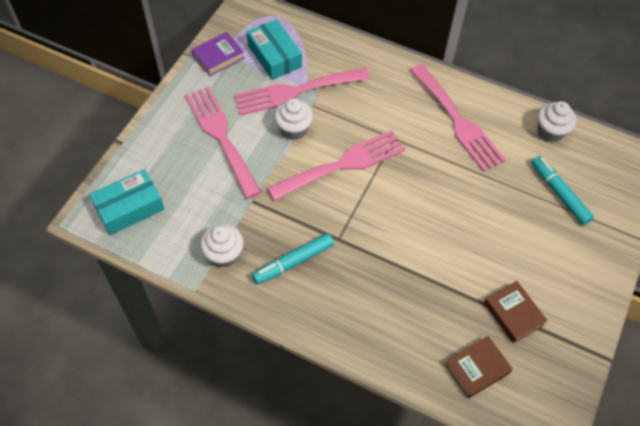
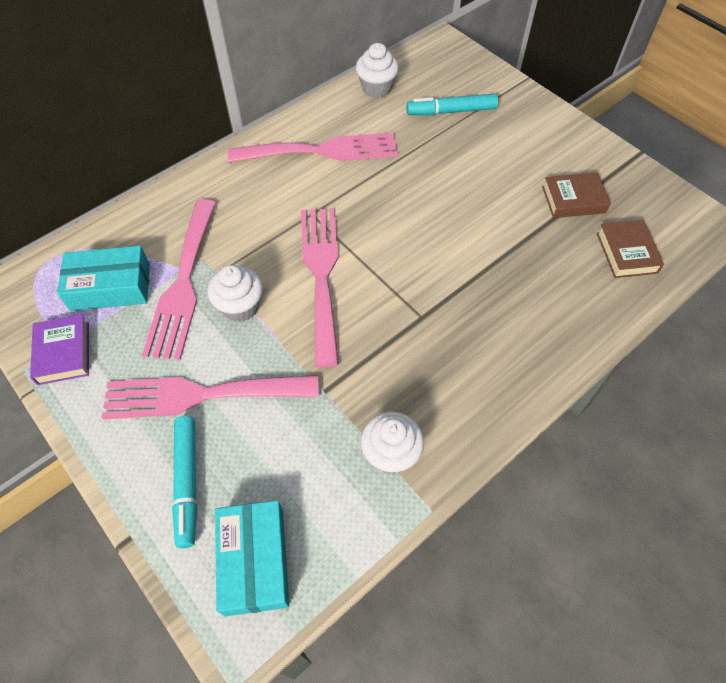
camera: 65 degrees left, 0 degrees up
(293, 262) = (434, 376): turquoise marker -> turquoise marker (187, 482)

